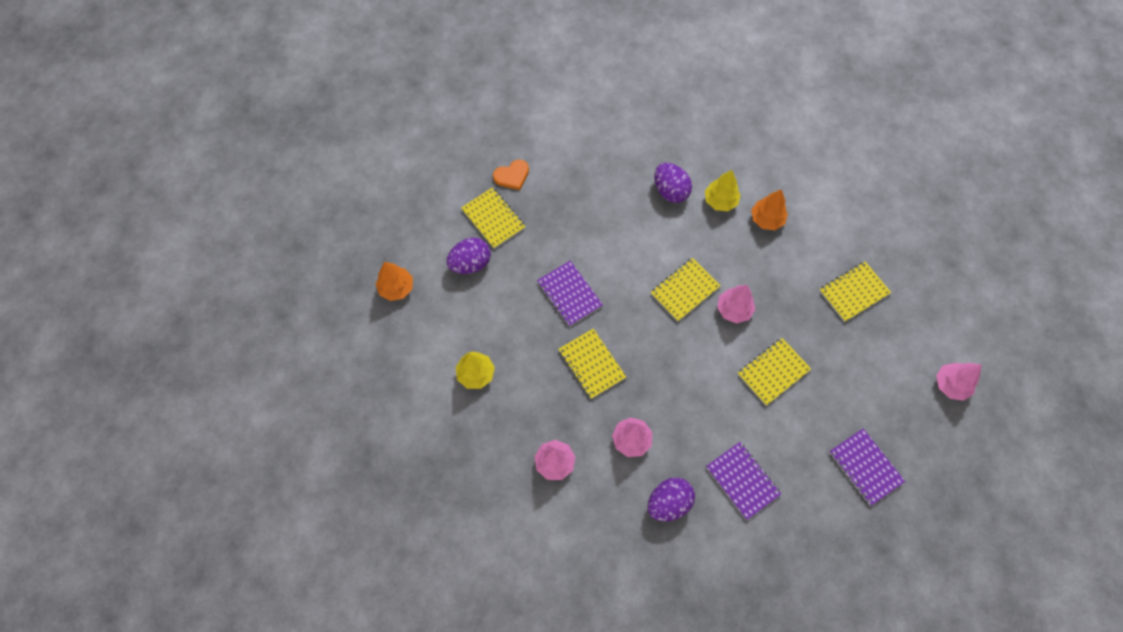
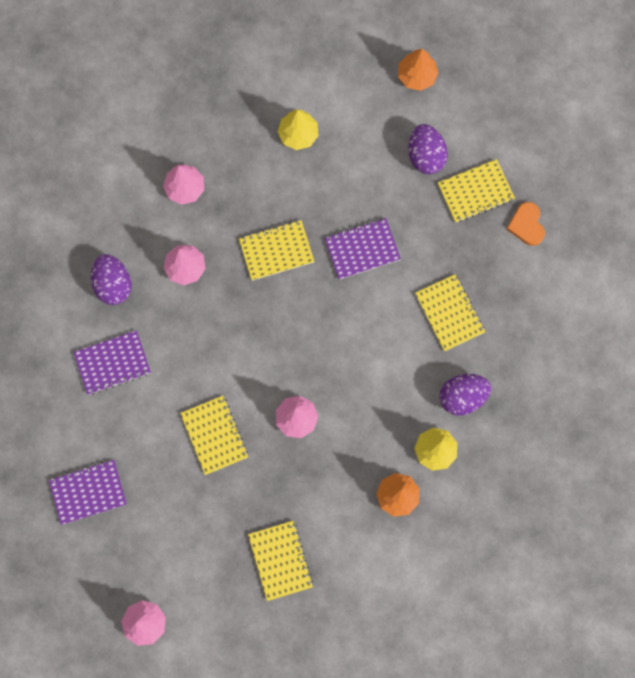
camera: 105 degrees right, 10 degrees up
(684, 290) = (333, 373): yellow notebook -> yellow notebook (449, 313)

